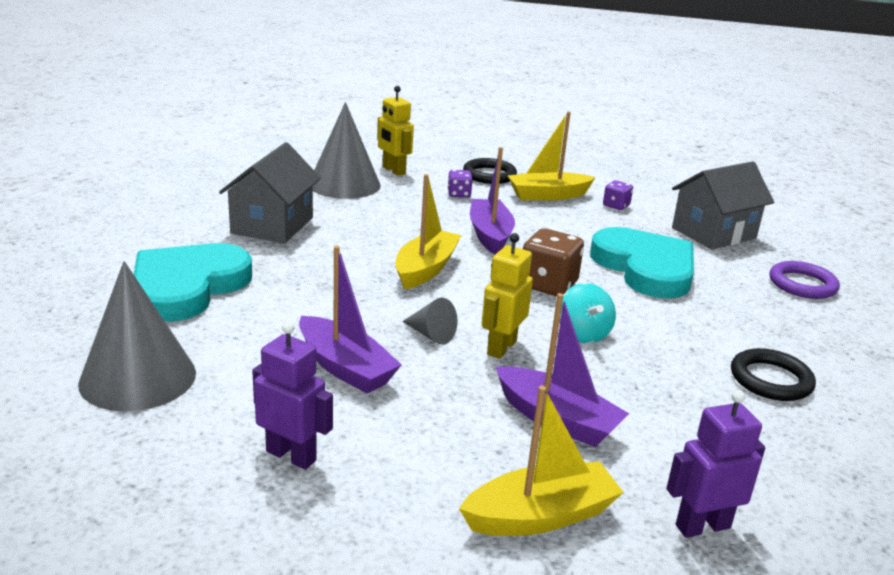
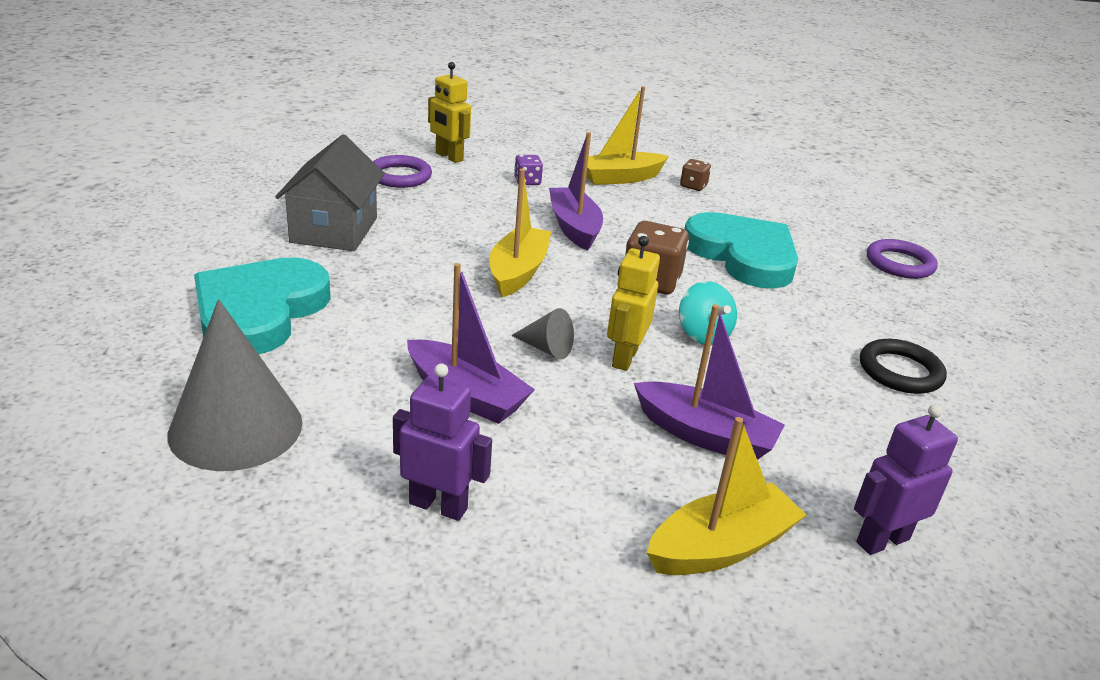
camera: 10 degrees left, 5 degrees up
(344, 184) = (400, 176): grey cone -> purple ring
(489, 175) = (553, 157): black ring -> none
(616, 205) = (693, 186): purple dice -> brown dice
(713, 233) = (798, 212): grey house -> none

